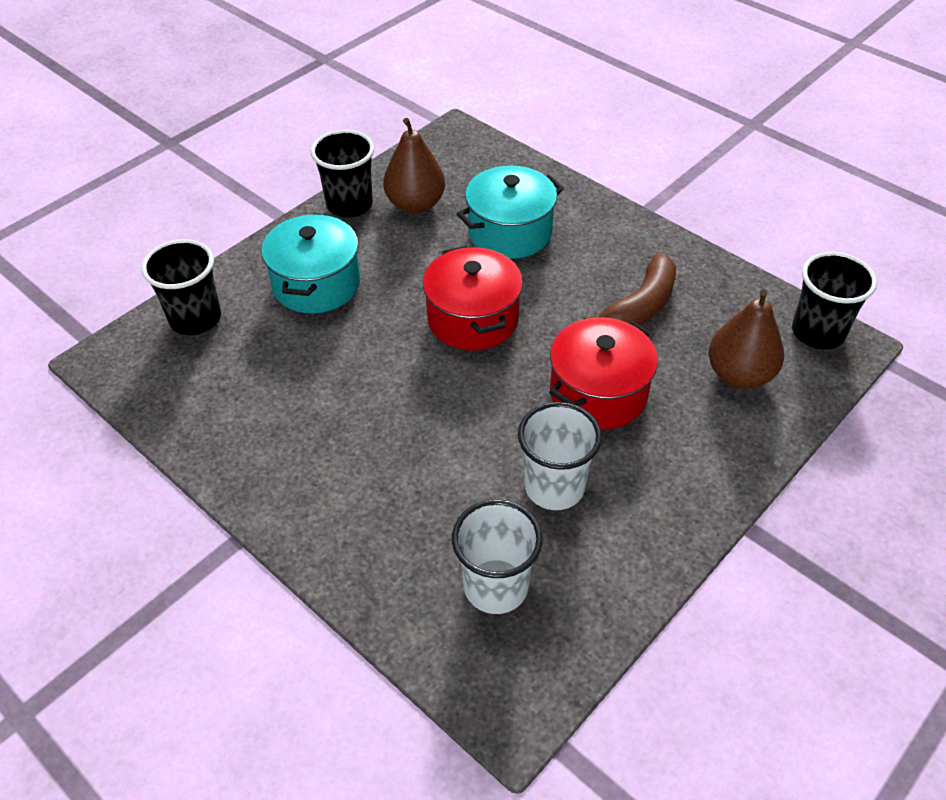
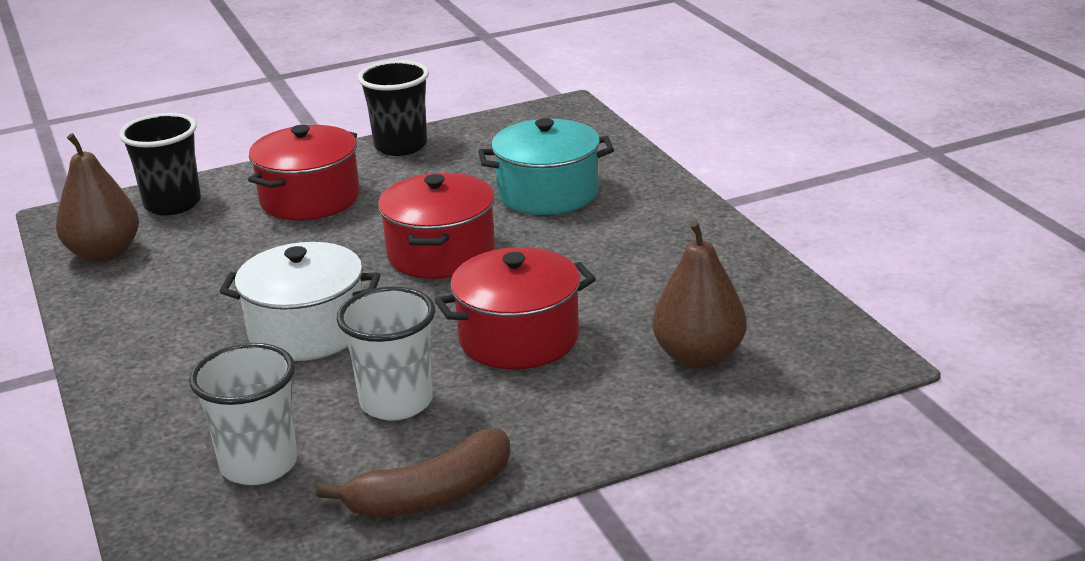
camera: 25 degrees right, 20 degrees down
(316, 284) = (310, 199): turquoise pot -> red pot
(415, 204) = (468, 156): brown pear -> brown pear (104, 254)
(426, 433) = (307, 331): none -> white pot
(640, 306) = (637, 278): brown banana -> brown banana (432, 496)
(817, 332) = (834, 340): black cup -> none

